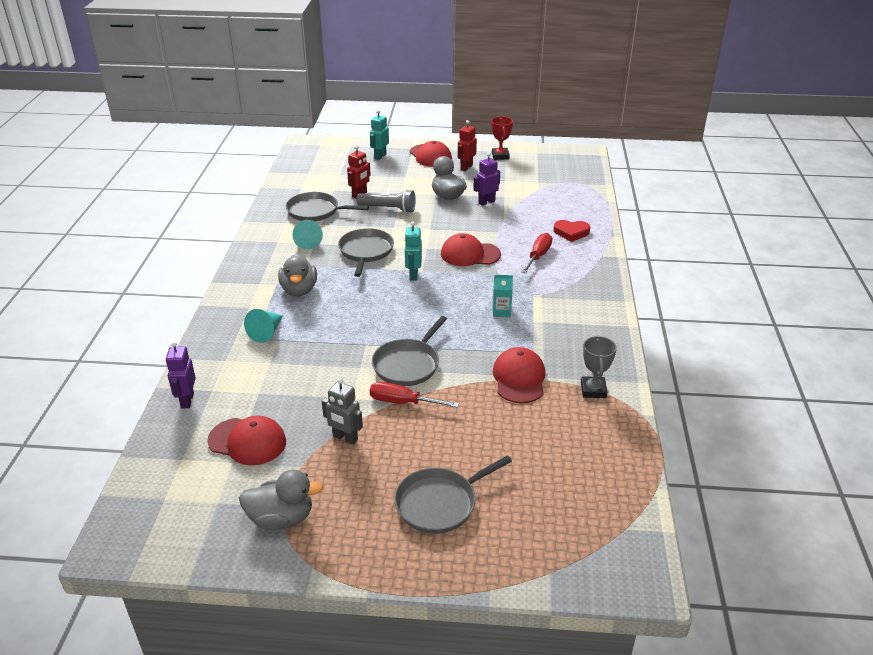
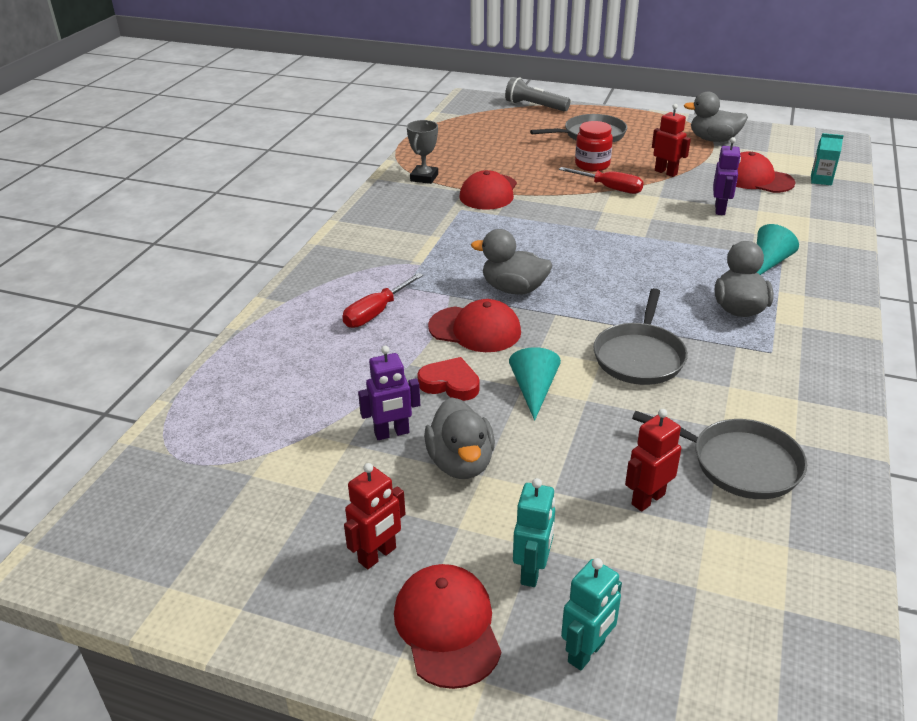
camera: 165 degrees left, 0 degrees up
(187, 400) = (832, 212): purple robot -> purple robot (720, 209)
(308, 241) = (742, 391): turquoise cone -> turquoise cone (534, 390)
(345, 438) = (666, 172): grey robot -> red robot
(388, 209) = (589, 446): grey flashlight -> grey flashlight (535, 106)
(408, 365) = (599, 214): grey pan -> none
(413, 275) = (571, 309): turquoise robot -> turquoise robot (532, 571)
(427, 439) = (592, 165): none -> red jar
(456, 284) = (513, 289): none -> grey duck
(500, 156) = (269, 588): red trophy -> none
(501, 311) = (472, 250): turquoise carton -> turquoise carton (821, 180)
(571, 232) = (294, 344): red heart -> red heart (450, 383)

